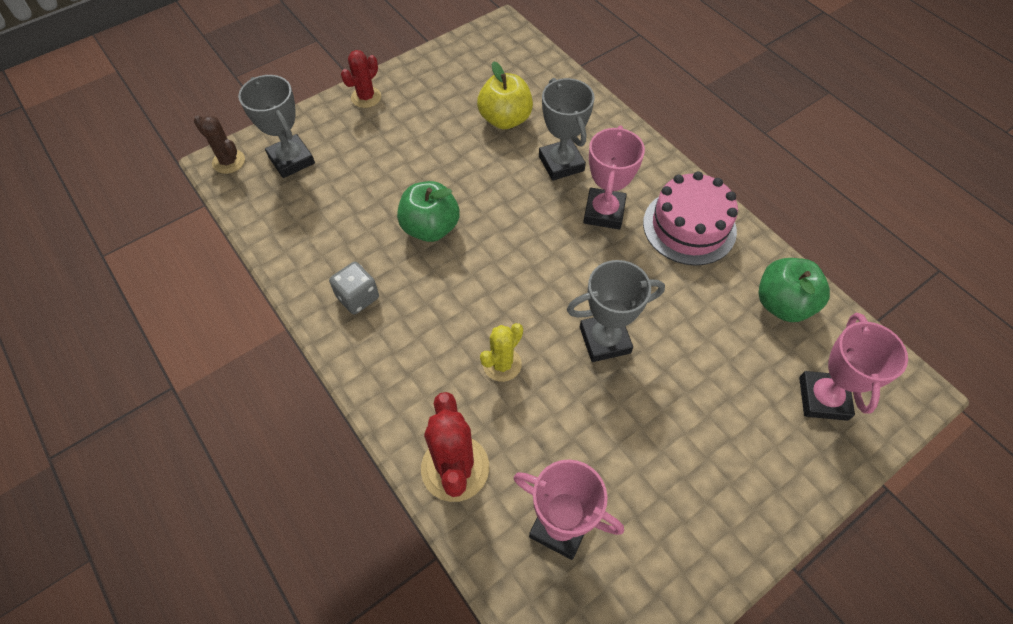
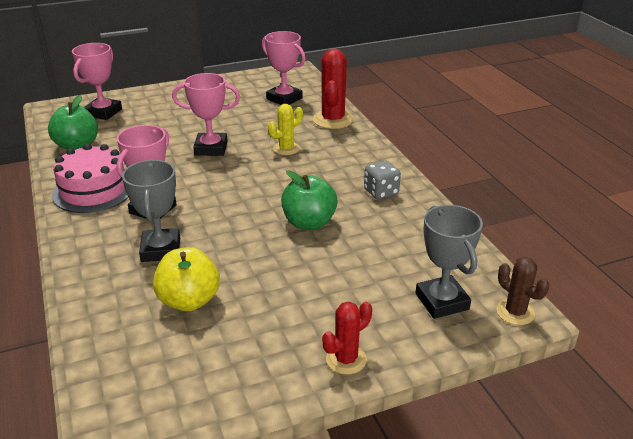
camera: 165 degrees left, 25 degrees down
(605, 340) = (211, 148): grey trophy -> pink trophy

